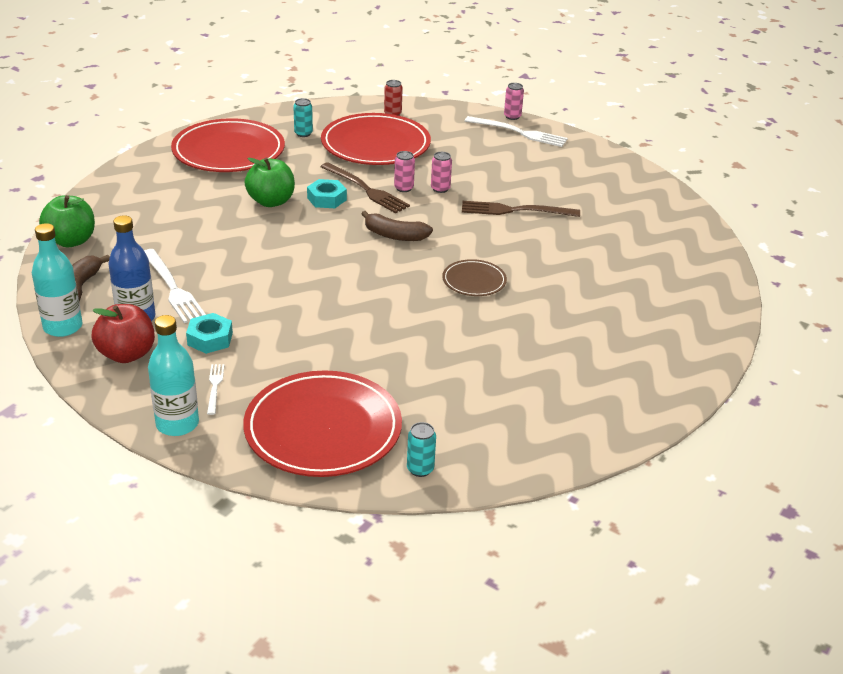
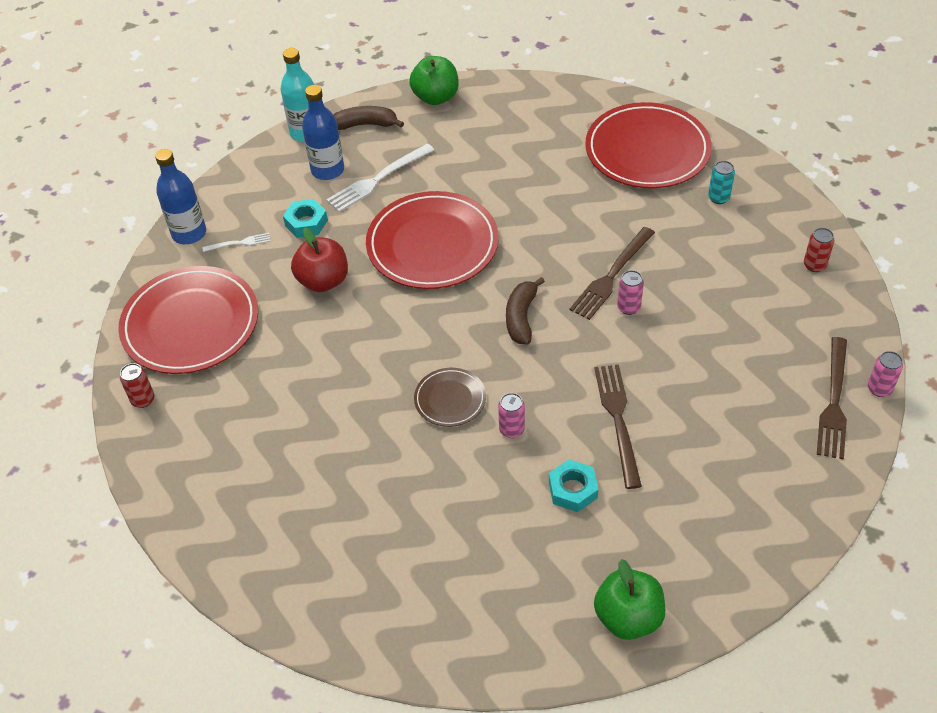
camera: 85 degrees right, 15 degrees up
(127, 354) = (275, 179): red apple -> red apple (323, 281)
(177, 424) = (189, 233): turquoise bottle -> blue bottle
(271, 201) = (555, 207): green apple -> green apple (628, 617)
(326, 199) = (577, 248): turquoise nut -> turquoise nut (573, 489)
(375, 145) = (723, 264): red plate -> red plate (432, 245)
(420, 469) = (143, 399): turquoise can -> red can
(440, 189) = (641, 341): pink can -> pink can (511, 430)
(519, 132) = (833, 402): white fork -> brown fork

